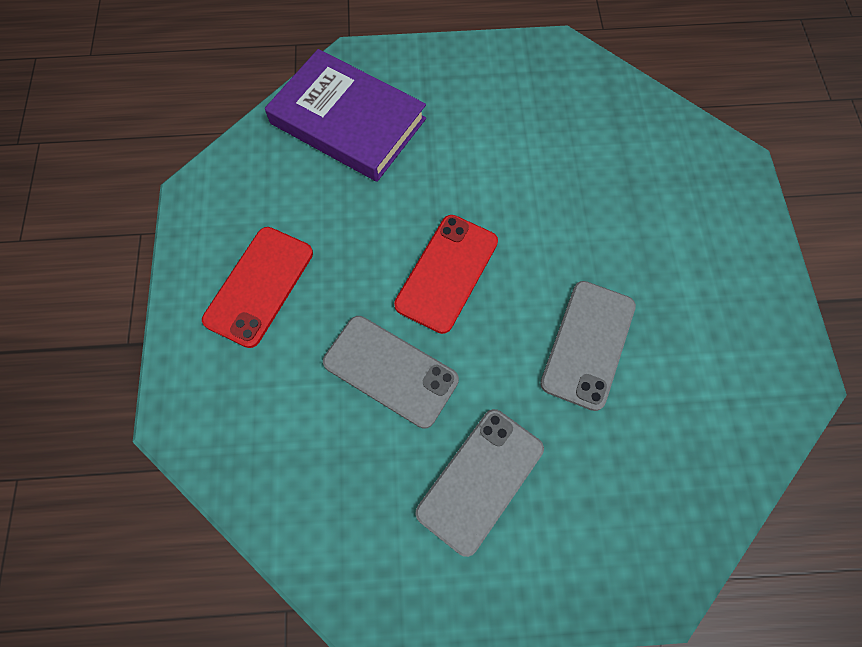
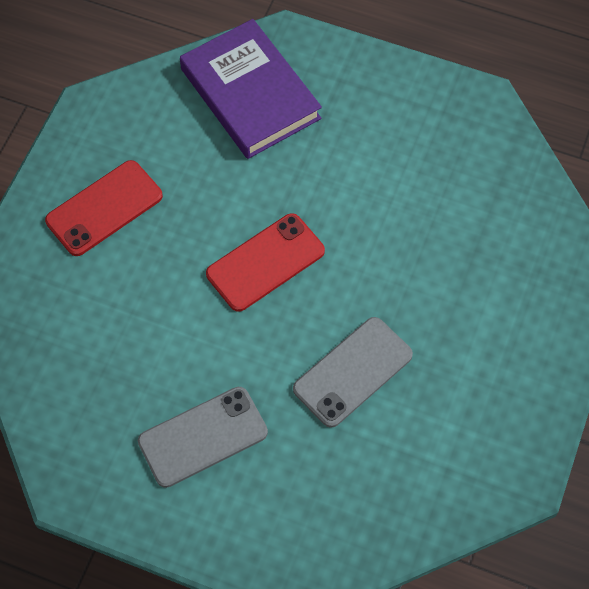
camera: 25 degrees right, 5 degrees down
(390, 371) = (176, 322): grey phone -> none

